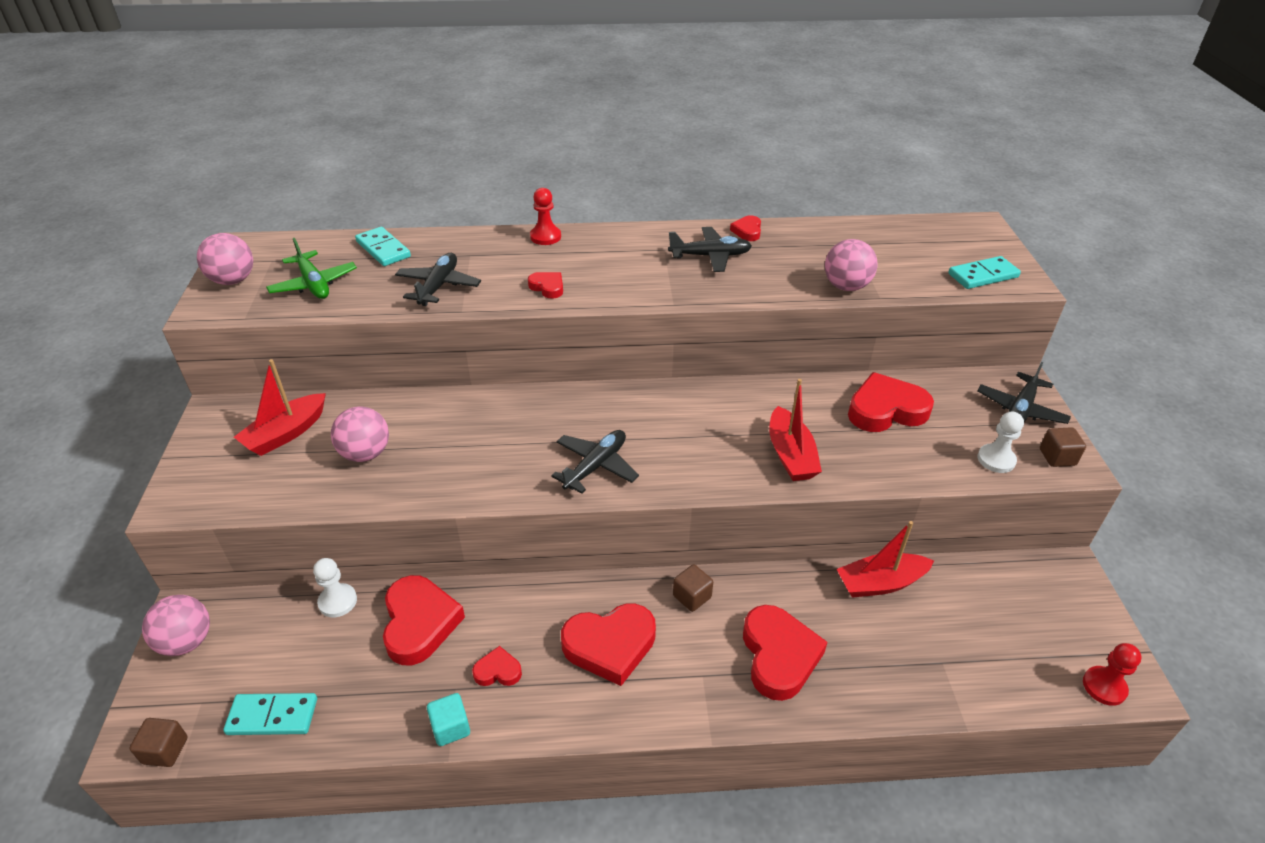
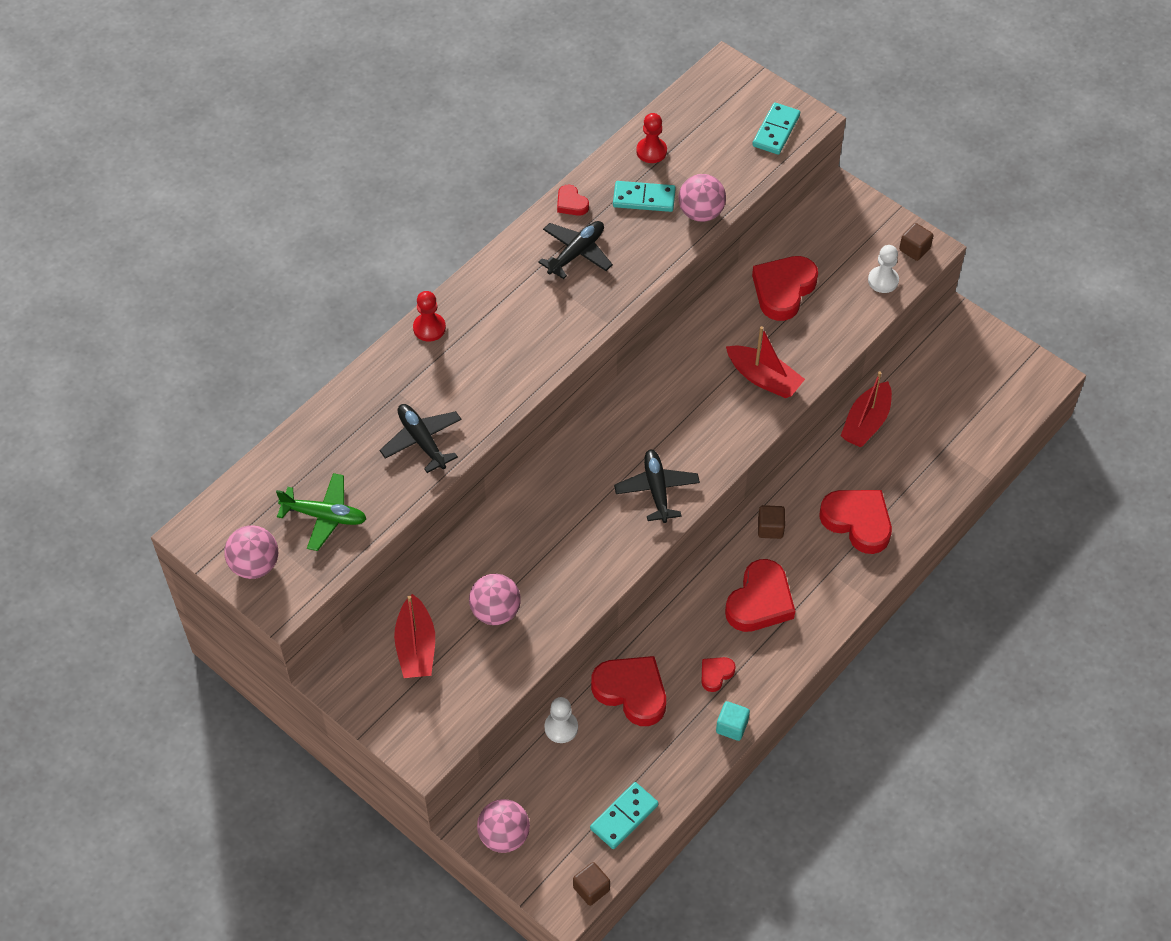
camera: 45 degrees left, 15 degrees up
(383, 249) = (322, 441): turquoise domino -> turquoise domino (644, 198)
(547, 287) = (502, 377): red heart -> none
(1020, 409) = (861, 222): black plane -> none
(1104, 687) = (1034, 391): red pawn -> red pawn (651, 151)

